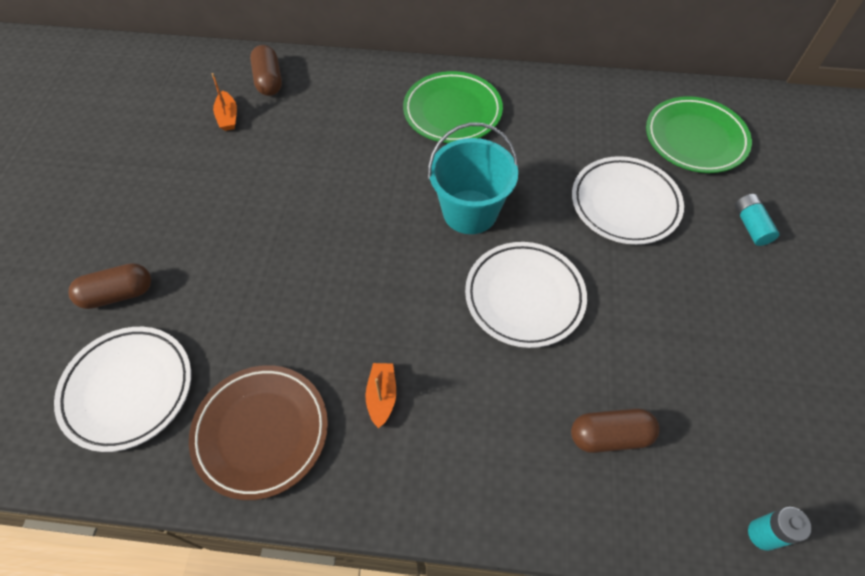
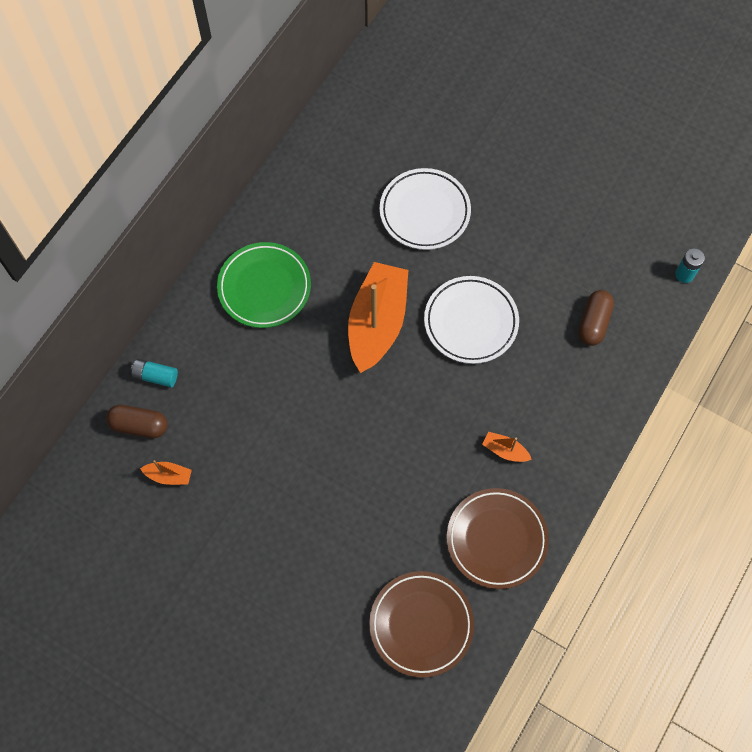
camera: 65 degrees left, 10 degrees up
(118, 294) = (328, 615): brown capsule -> none
(128, 390) = (421, 624): white plate -> brown plate
(470, 212) = (377, 323): turquoise bucket -> orange boat
(695, 139) = (389, 127): green plate -> none
(751, 226) = (484, 142): turquoise battery -> turquoise battery (155, 376)

